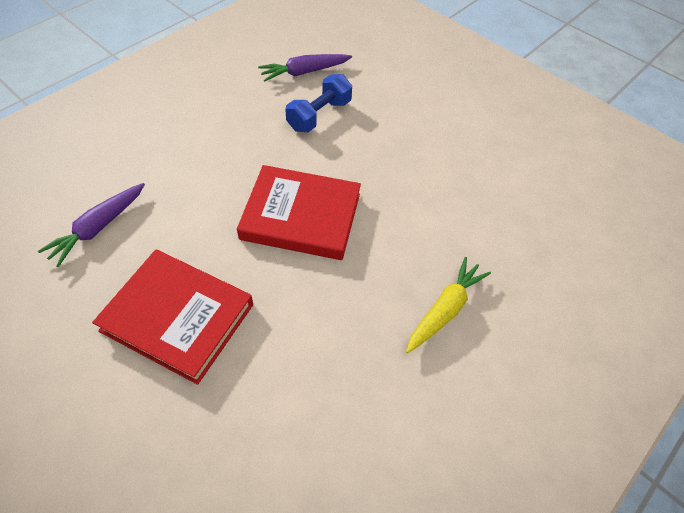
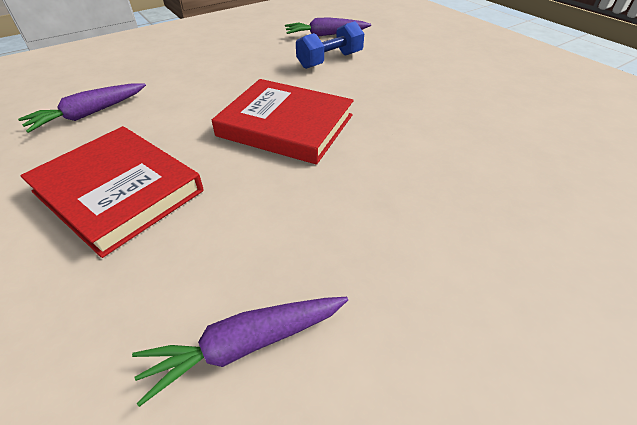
camera: 15 degrees right, 10 degrees down
(335, 432) = (246, 345): none -> purple carrot
(444, 310) = (428, 226): yellow carrot -> none

